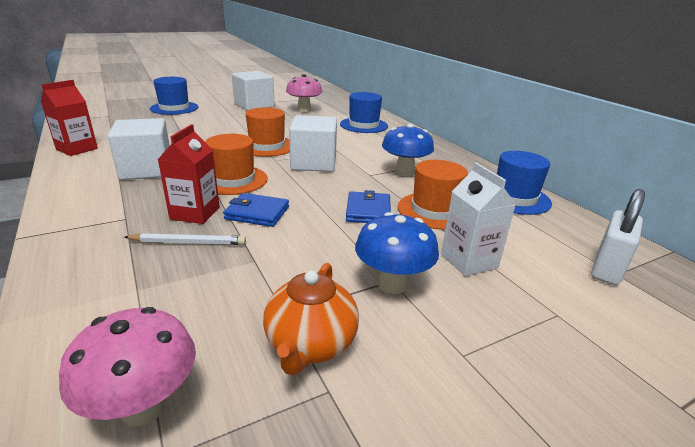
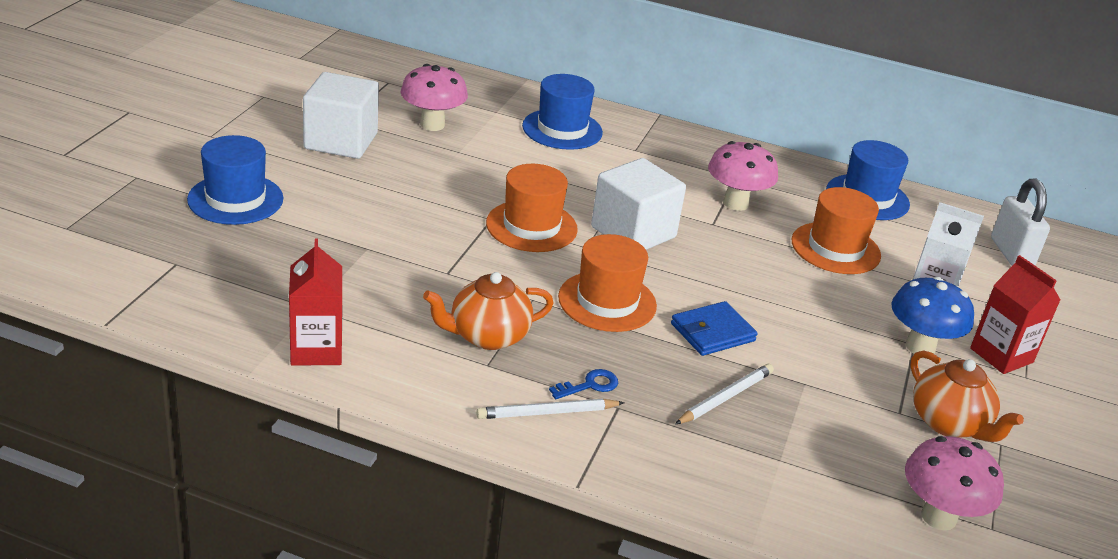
camera: 45 degrees left, 5 degrees up
(90, 204) = (547, 412): none -> white pencil
(137, 204) = (589, 385): none -> blue key
(146, 170) = (487, 336): white cube -> orange teapot
(195, 213) = (663, 364): red carton -> red carton (1001, 355)
(368, 211) = (790, 278): blue wallet -> none
(404, 172) = (735, 203): blue mushroom -> pink mushroom

